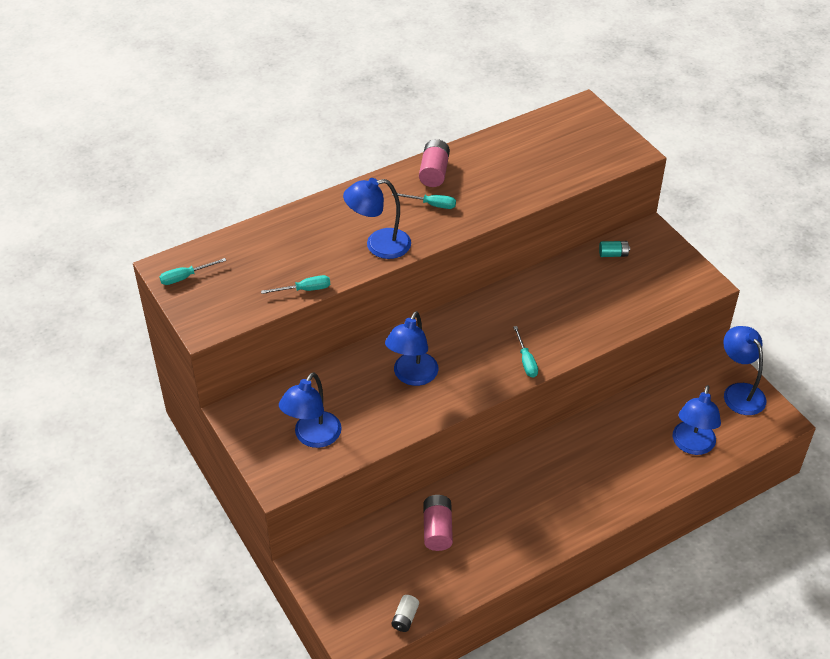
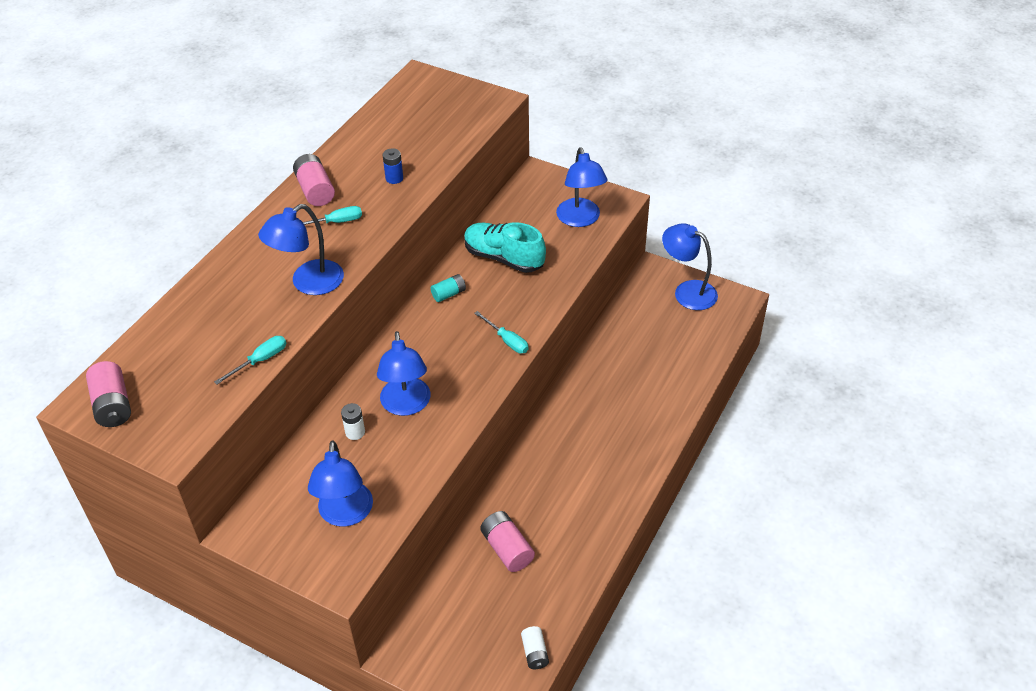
camera: 30 degrees left, 0 degrees up
(185, 277) = (113, 405): turquoise screwdriver -> pink battery
(360, 379) = (355, 432): none -> white battery
(502, 187) = (394, 178): none -> blue battery
(571, 292) = (504, 258): none -> turquoise shoe
(613, 254) = (517, 208): turquoise battery -> turquoise battery (449, 294)
(692, 445) = (681, 356): blue lamp -> blue lamp (580, 219)

